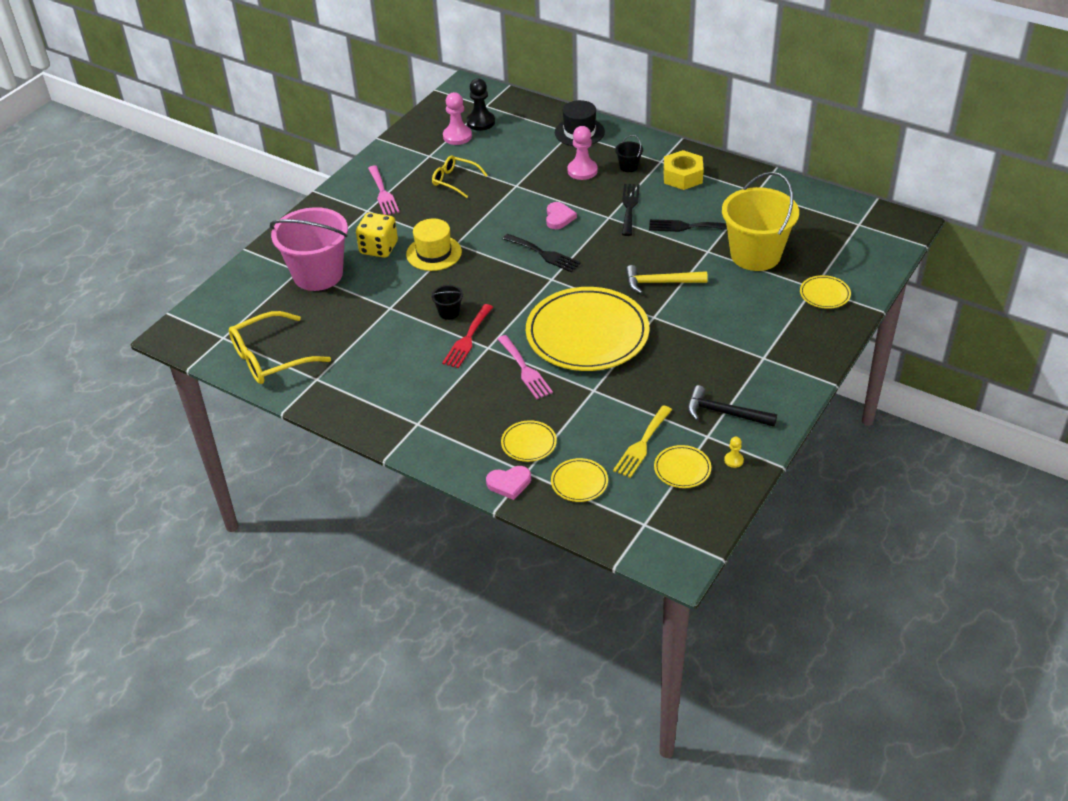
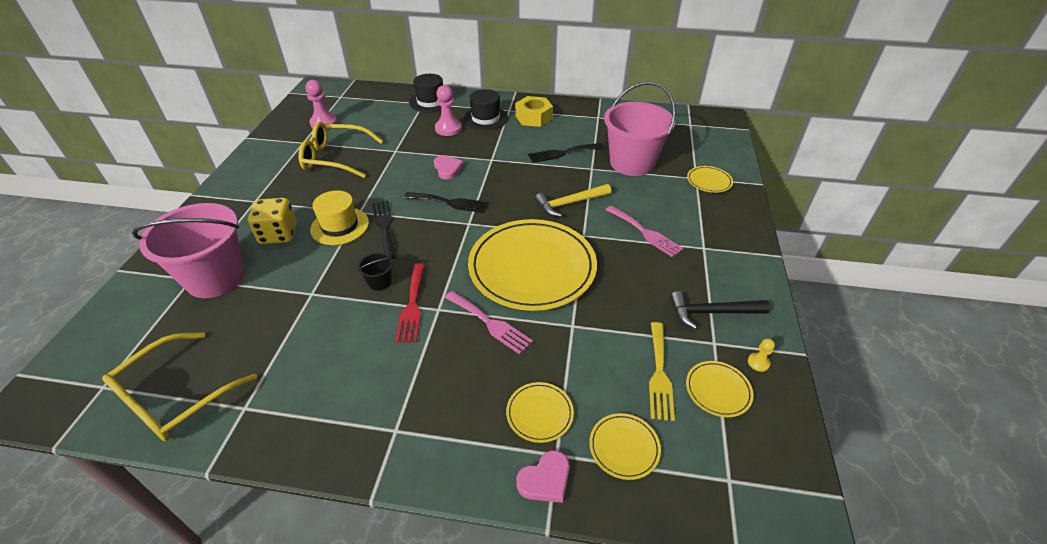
camera: 25 degrees left, 0 degrees up
(383, 193) = (267, 182): pink fork -> pink fork (645, 232)
(455, 181) = (336, 158): yellow glasses -> yellow glasses, size x1.62
(480, 122) = (341, 109): black pawn -> none
(628, 166) = (485, 118): black bucket -> black hat
(629, 207) = (504, 148): black fork -> black fork (384, 227)
(755, 255) = (632, 163): yellow bucket -> pink bucket

